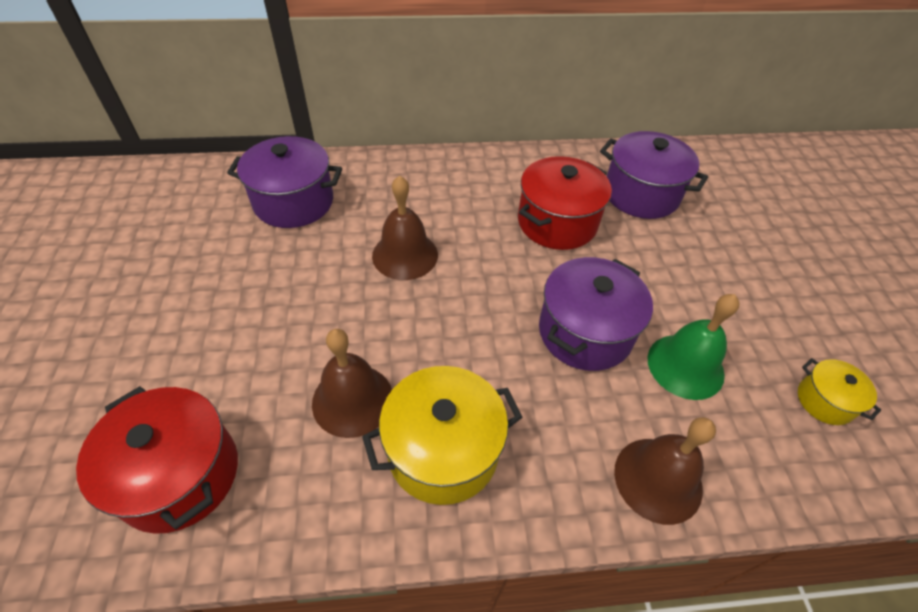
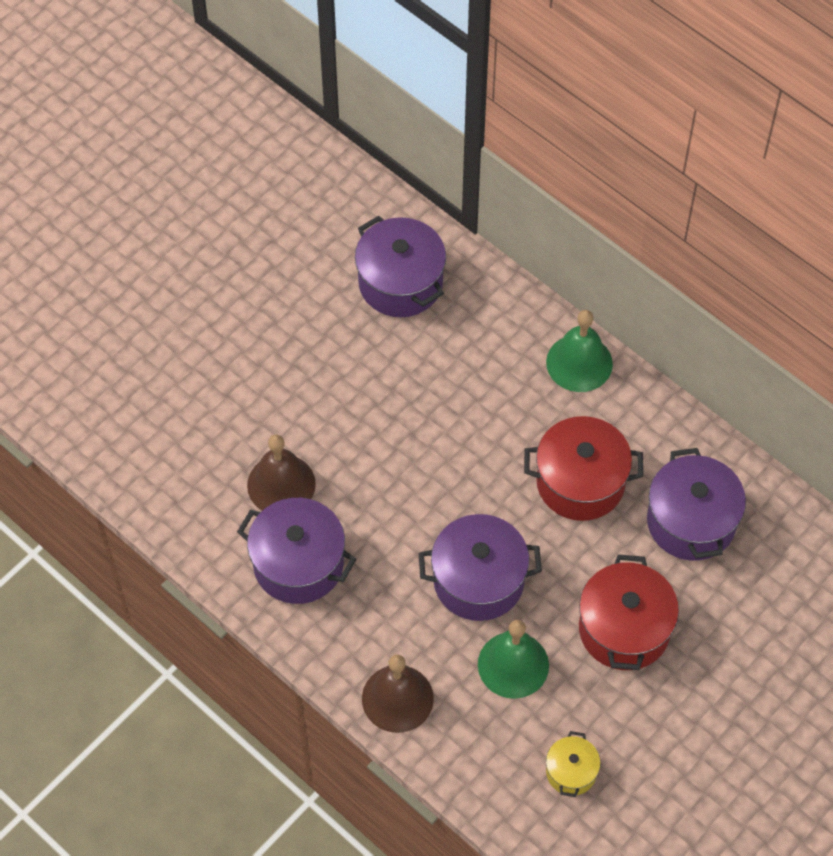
camera: 50 degrees right, 10 degrees up
(179, 475) = (151, 442): red pot -> red pot (624, 629)
(405, 255) = (429, 406): brown bell -> none
(443, 450) = (298, 564): yellow pot -> purple pot
(467, 166) = (579, 363): none -> green bell

